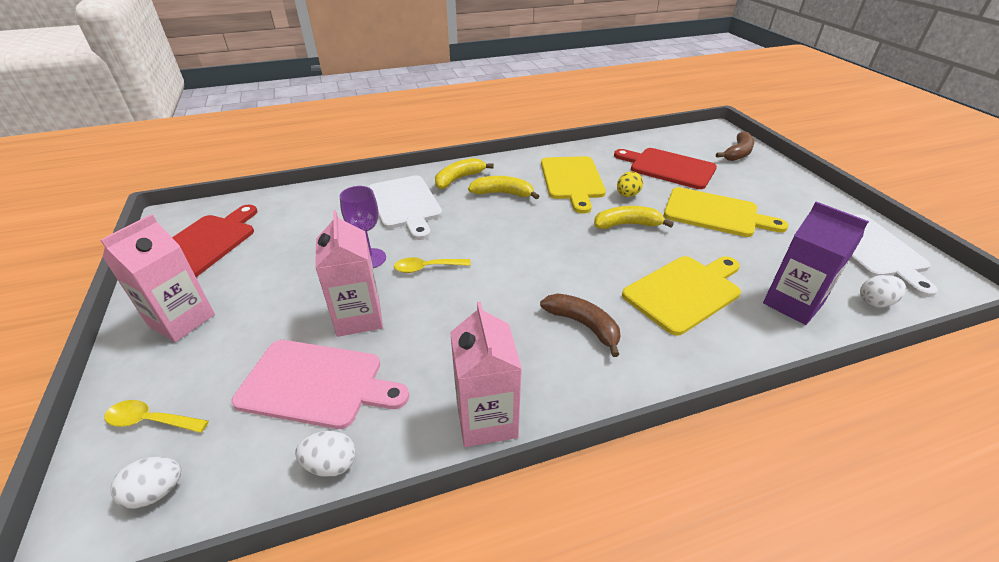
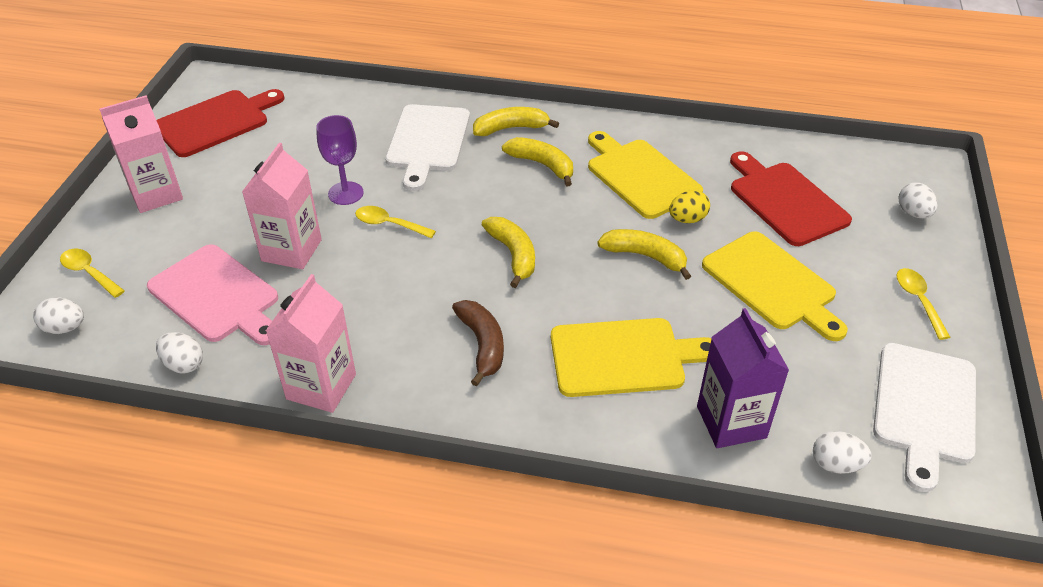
camera: 30 degrees right, 5 degrees up
(541, 255) = (513, 255): none -> yellow banana
(572, 180) = (640, 176): yellow cutting board -> yellow cutting board turned 120 degrees clockwise
(738, 153) = (913, 213): brown banana -> white egg
(795, 194) = (918, 301): none -> yellow spoon

